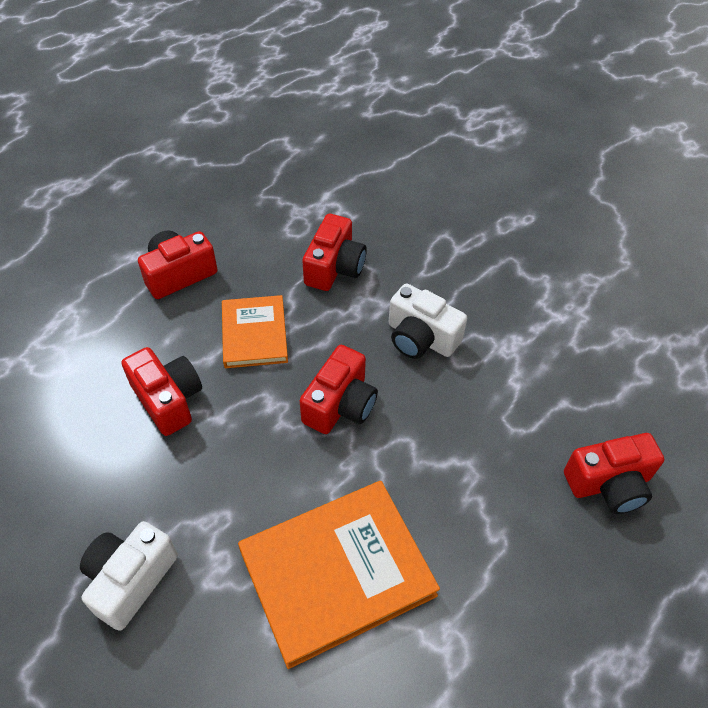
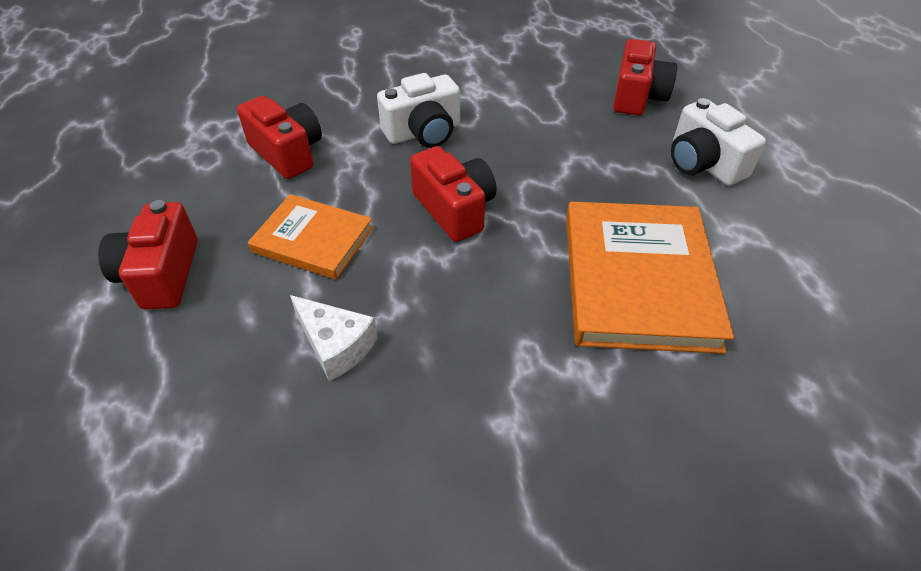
camera: 60 degrees left, 5 degrees down
(130, 579) = (559, 464): white camera -> white camera (703, 163)
(168, 399) = (336, 345): red camera -> white cheese

